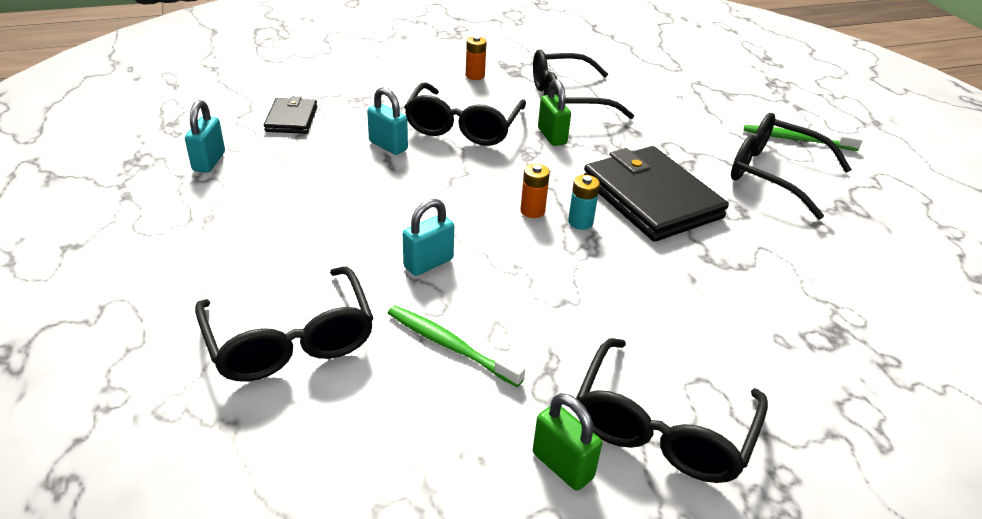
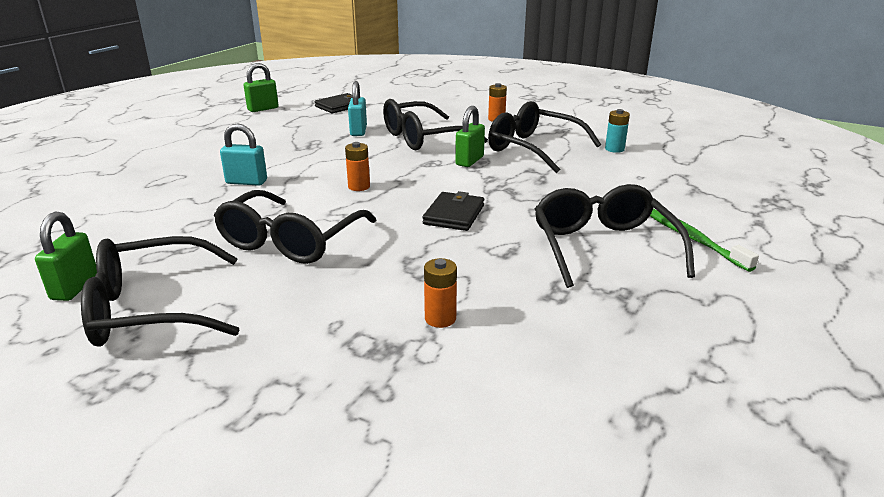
camera: 50 degrees right, 10 degrees down
(209, 162) = (263, 109): turquoise padlock -> green padlock
(290, 341) = (122, 179): black glasses -> black glasses (290, 241)
(450, 345) = (166, 215): green toothbrush -> none
(580, 222) = (372, 204): turquoise battery -> turquoise battery (614, 149)
(651, 198) = (454, 214): black wallet -> black wallet, size x0.52
(813, 289) = (440, 318): none -> orange battery

